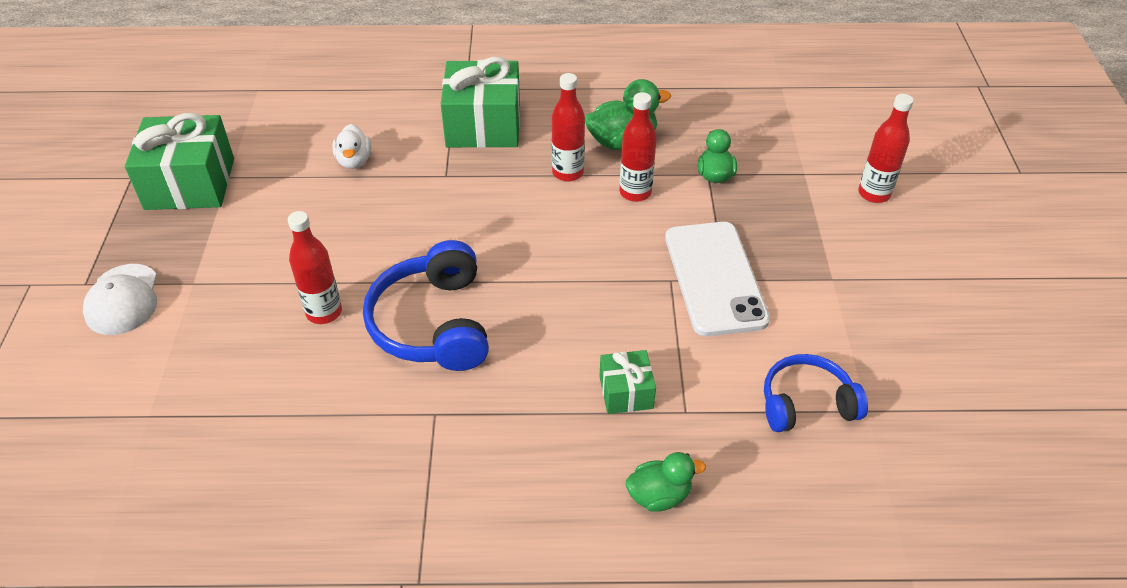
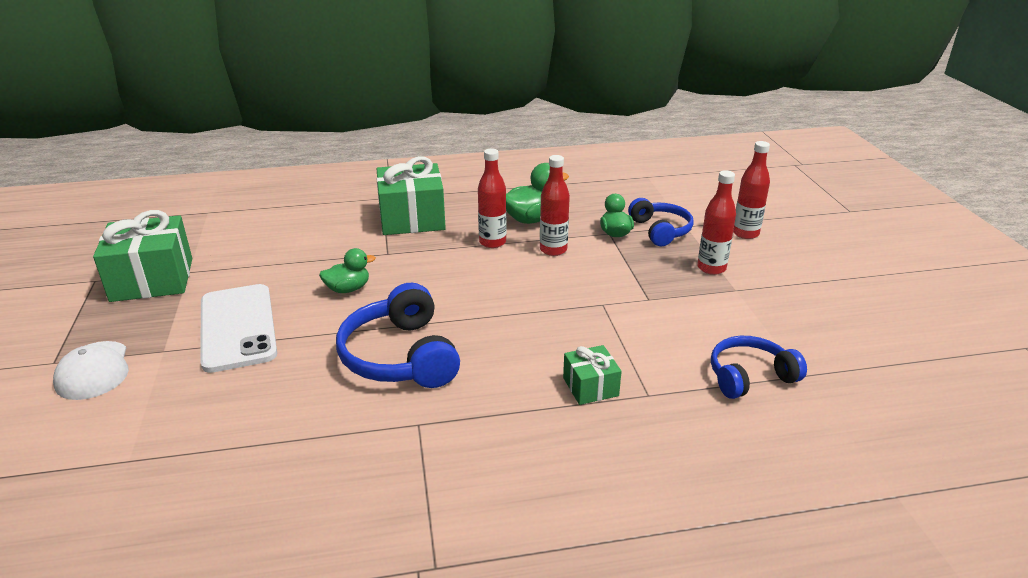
camera: 10 degrees left, 15 degrees down
(324, 312) = (295, 359): red bottle -> red bottle (711, 268)
(354, 161) = (303, 251): white duck -> none
(659, 495) = (647, 461): green duck -> green duck (348, 289)
(715, 278) = (639, 299): white phone -> white phone (238, 327)
(771, 177) = (660, 230): none -> blue headphones

